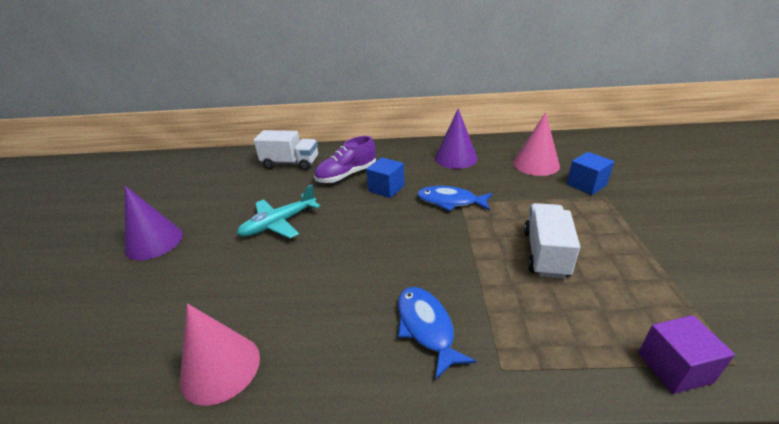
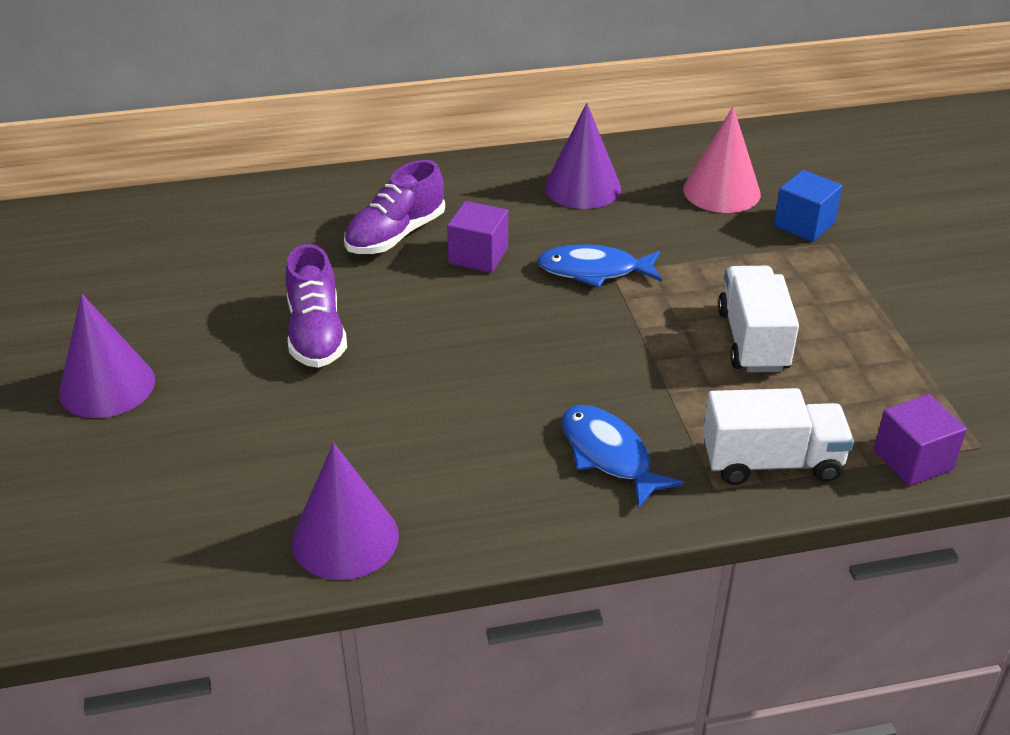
camera: 15 degrees left, 5 degrees up
(220, 368) = (345, 538): pink cone -> purple cone
(279, 223) = (316, 334): turquoise plane -> purple shoe
(291, 163) = (275, 218): white truck -> white truck (771, 462)
(386, 188) = (478, 256): blue cube -> purple cube

